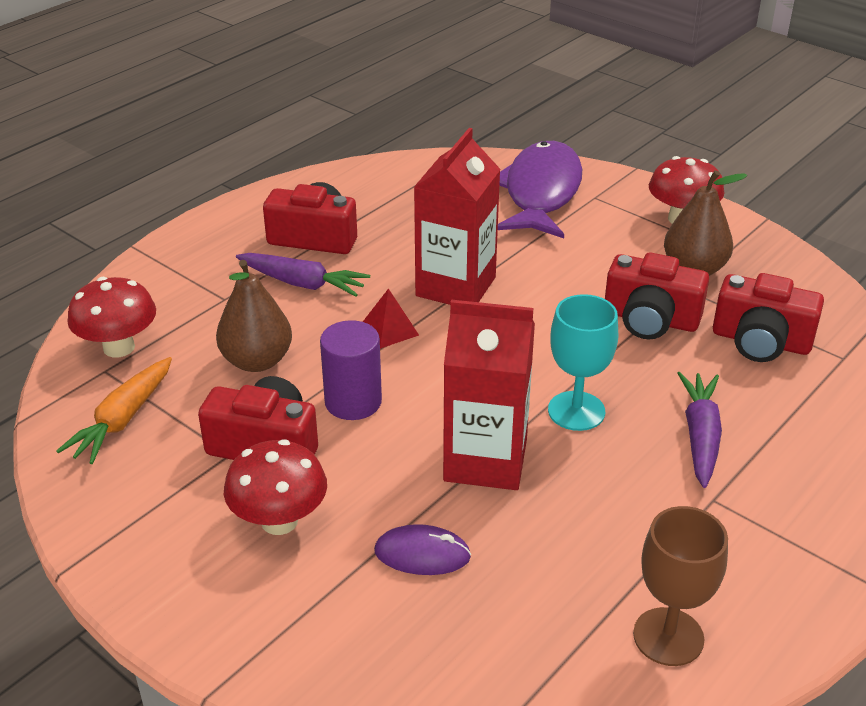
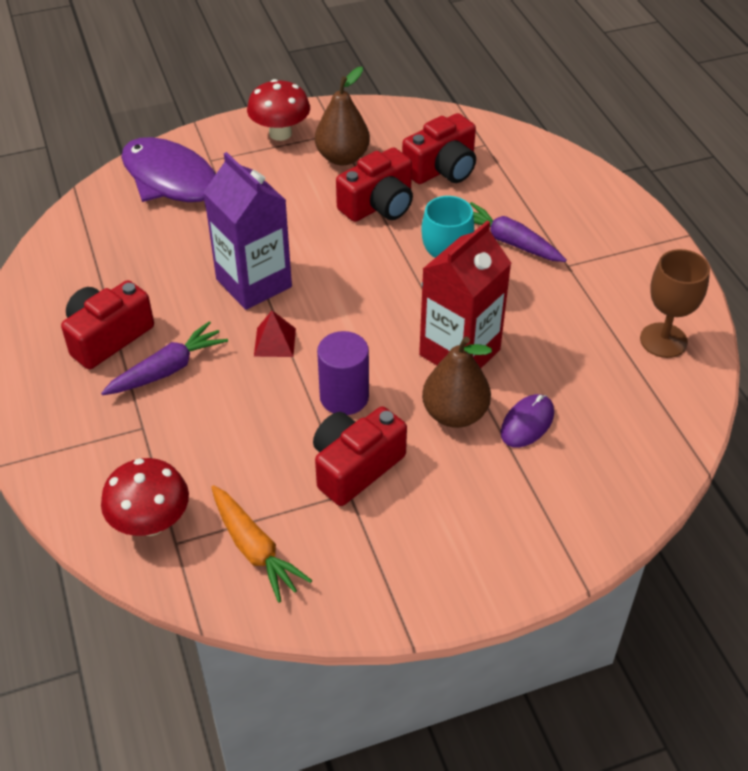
camera: 60 degrees left, 10 degrees up
(257, 361) = (248, 436): brown pear -> brown pear (455, 414)
(279, 521) = (444, 488): red mushroom -> none
(455, 286) = (254, 283): red carton -> purple carton

